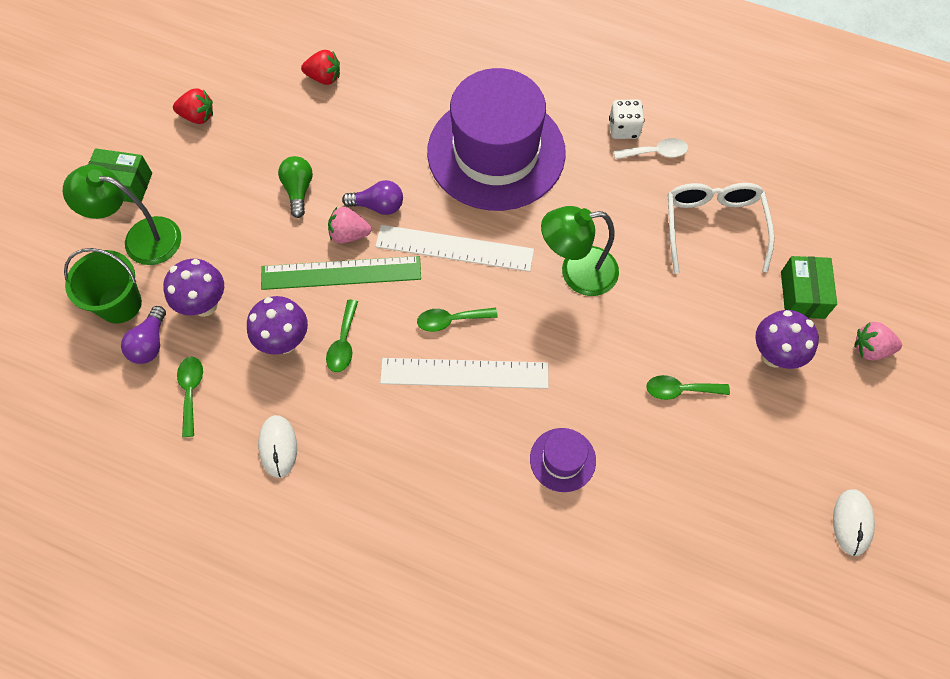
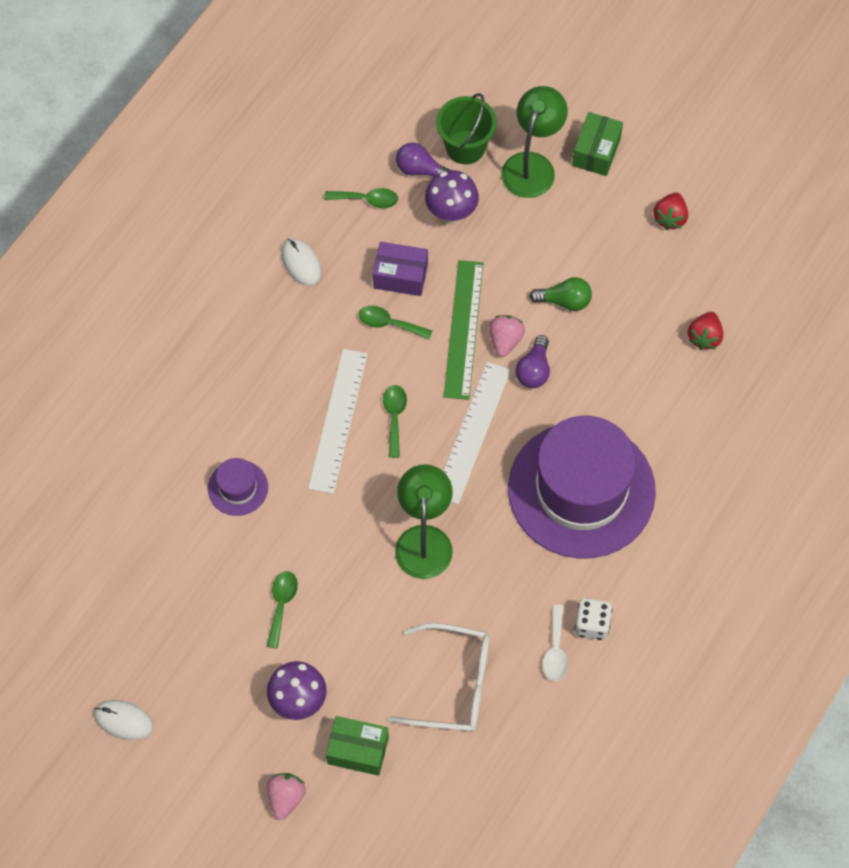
camera: 100 degrees right, 0 degrees up
(278, 447) = (301, 263): white mouse -> white mouse turned 60 degrees clockwise
(284, 342) = (400, 276): purple mushroom -> purple box

